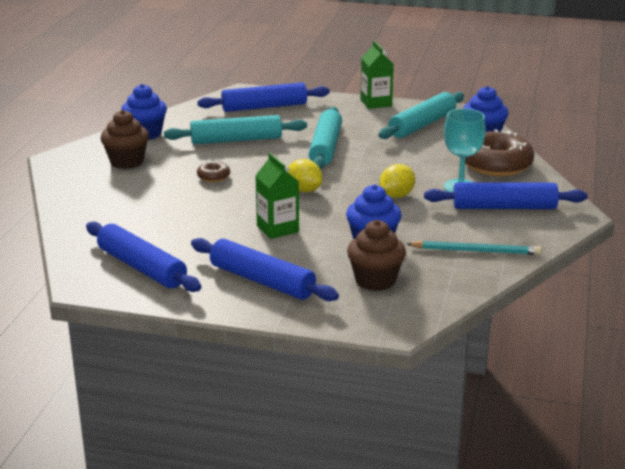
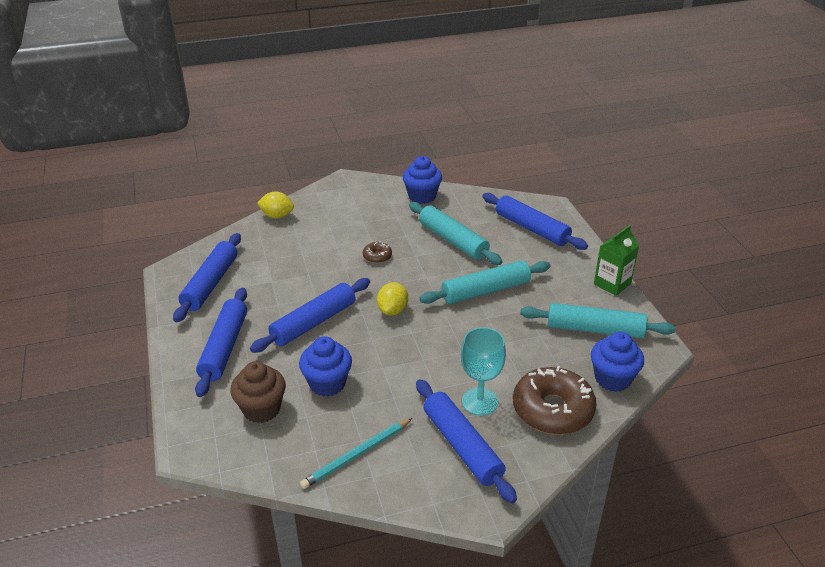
camera: 60 degrees right, 10 degrees up
(127, 162) = (367, 209): brown cupcake -> none
(277, 229) = (314, 322): green carton -> blue rolling pin
(396, 196) = (427, 366): yellow lemon -> yellow lemon (277, 216)
(476, 251) = (356, 455): turquoise pencil -> turquoise pencil turned 75 degrees clockwise

